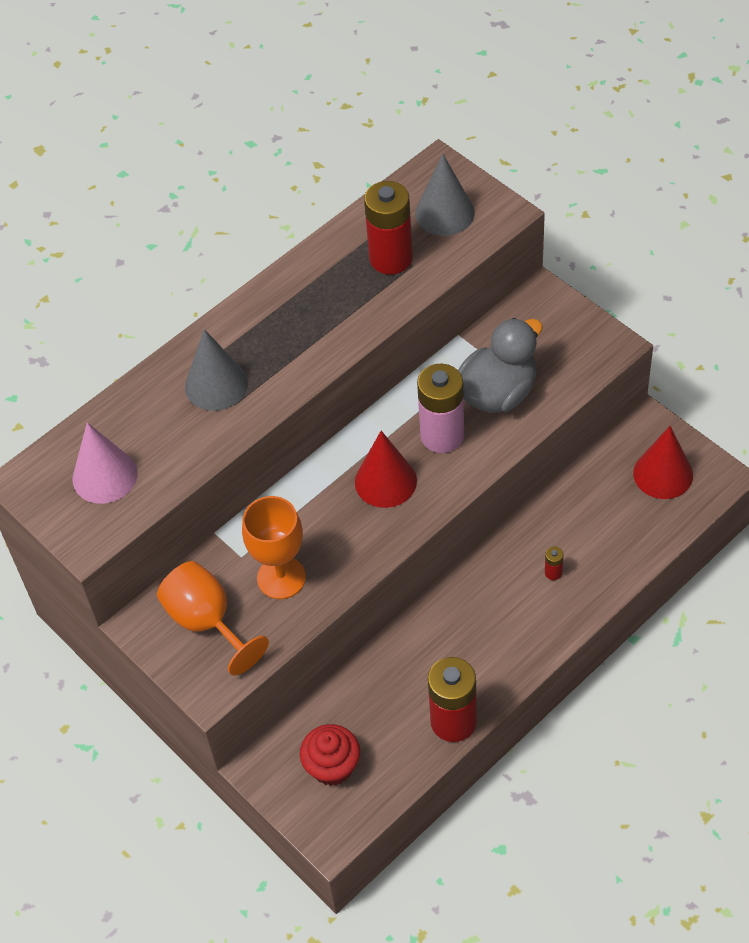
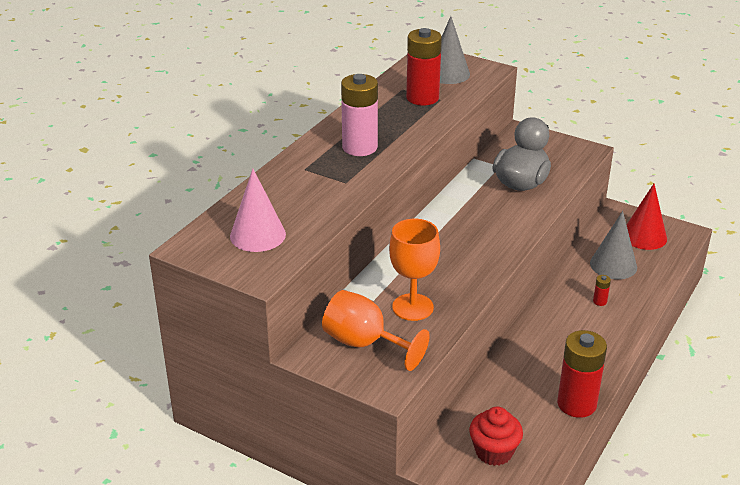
camera: 20 degrees left, 20 degrees down
(216, 385) = (325, 174): grey cone -> grey cone (613, 265)
(385, 481) = (465, 240): red cone -> none
(442, 435) = (493, 210): pink battery -> pink battery (359, 147)

